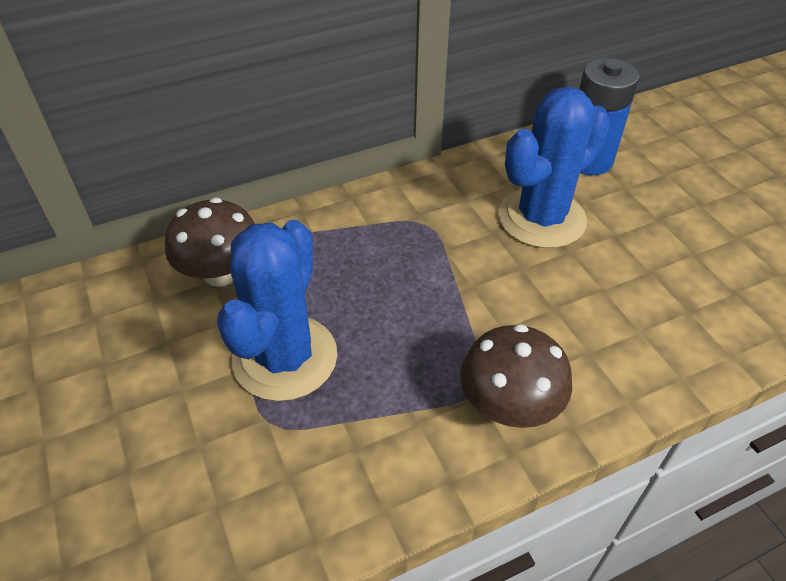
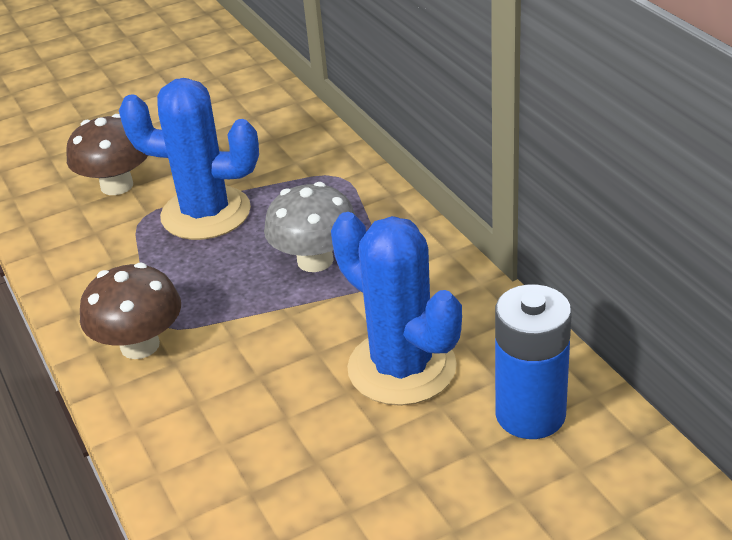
camera: 90 degrees right, 10 degrees down
(221, 273) = (303, 164): brown mushroom -> brown mushroom (117, 185)
(392, 267) = (315, 260): none -> grey mushroom

